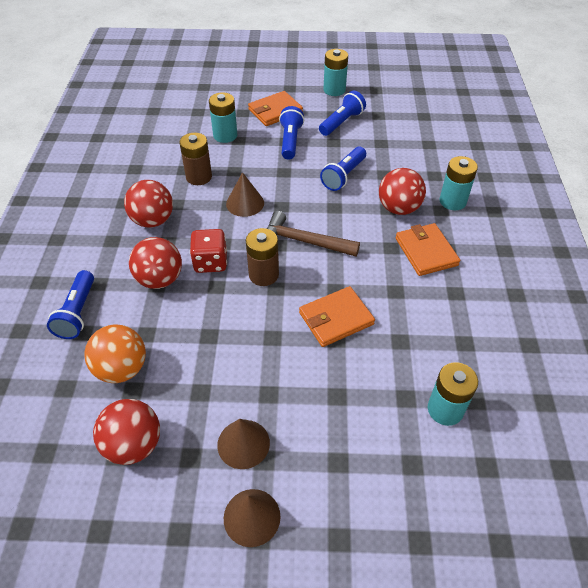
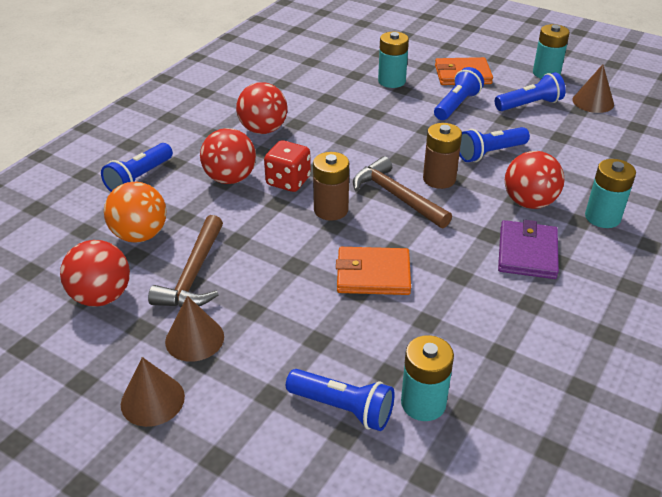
camera: 30 degrees right, 10 degrees down
(198, 385) = (194, 275): none -> brown hammer
(199, 177) = (336, 108): brown battery -> brown battery (439, 179)
(245, 203) = (363, 144): brown cone -> brown cone (593, 102)
(396, 443) = (343, 408): none -> blue flashlight
(426, 252) = (527, 253): orange wallet -> purple wallet

